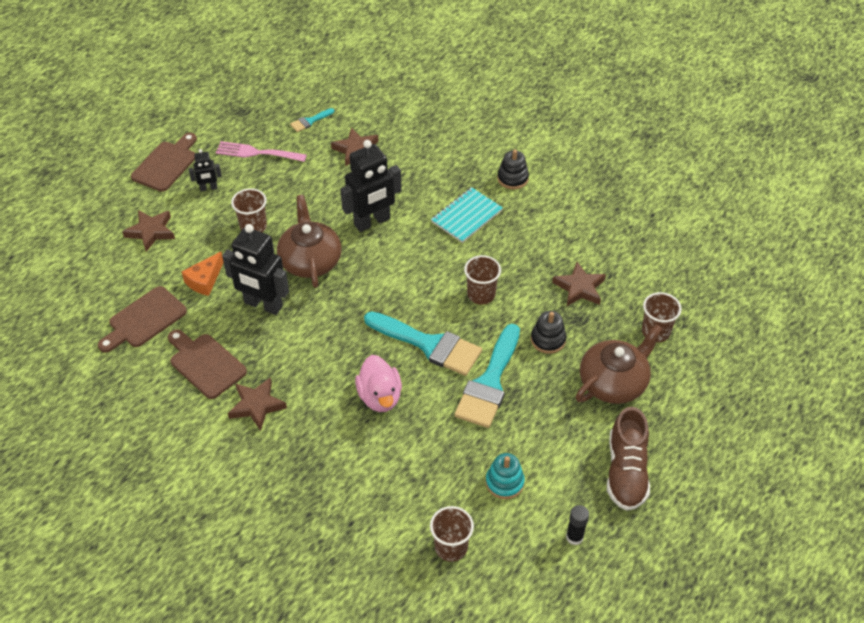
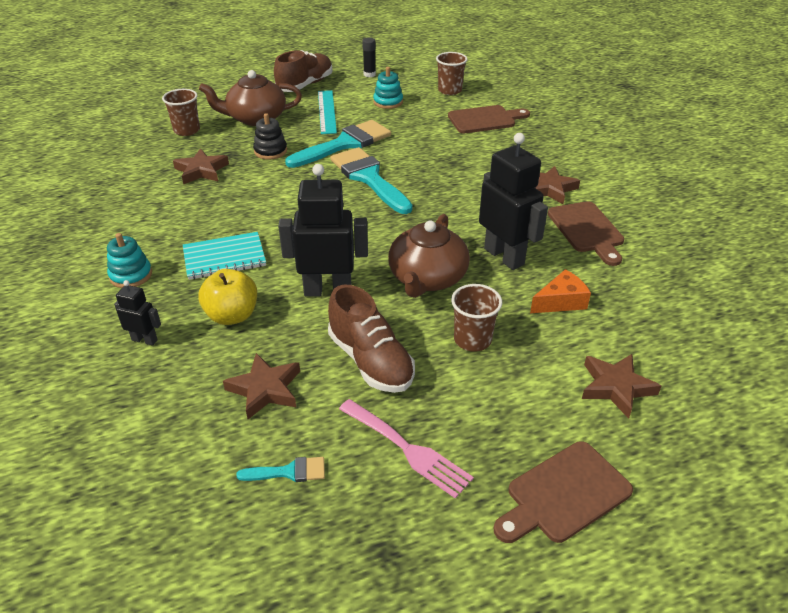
camera: 150 degrees left, 10 degrees down
(144, 320) = (645, 288): brown cutting board -> brown cutting board (485, 119)
(208, 188) = (509, 420): black robot -> black robot (144, 340)
(308, 188) = (370, 361): none -> brown shoe
(380, 397) = (439, 162): pink duck -> none
(417, 180) = (232, 315): none -> yellow apple
(481, 294) = (287, 194): brown cup -> none
(512, 178) = (131, 275): black stacking toy -> turquoise stacking toy
(554, 429) = (326, 111): none -> turquoise ruler

